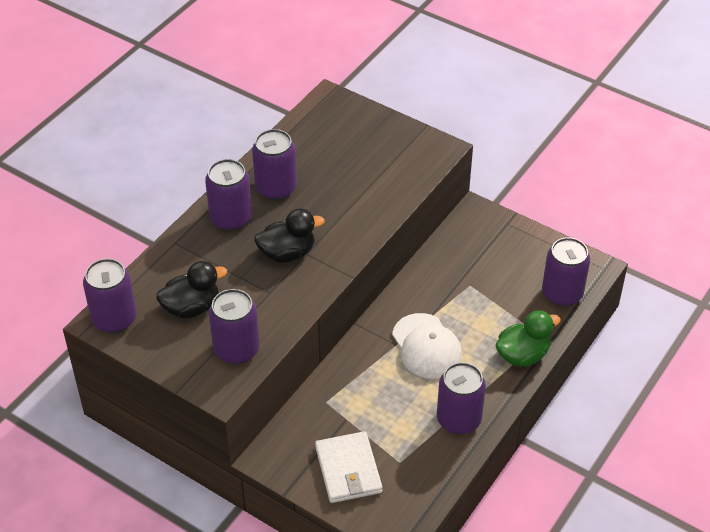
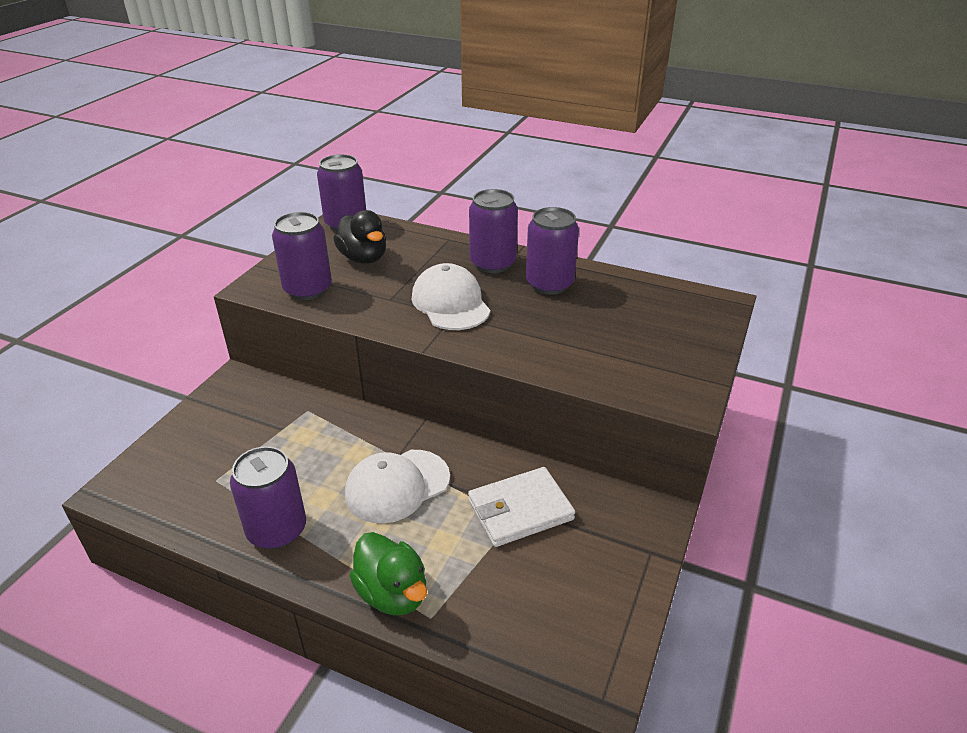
camera: 80 degrees right, 10 degrees down
(287, 253) = (450, 303): black duck -> white cap
(348, 470) = (211, 439): white wallet -> white wallet (520, 510)
(562, 293) = (526, 638): purple can -> none

